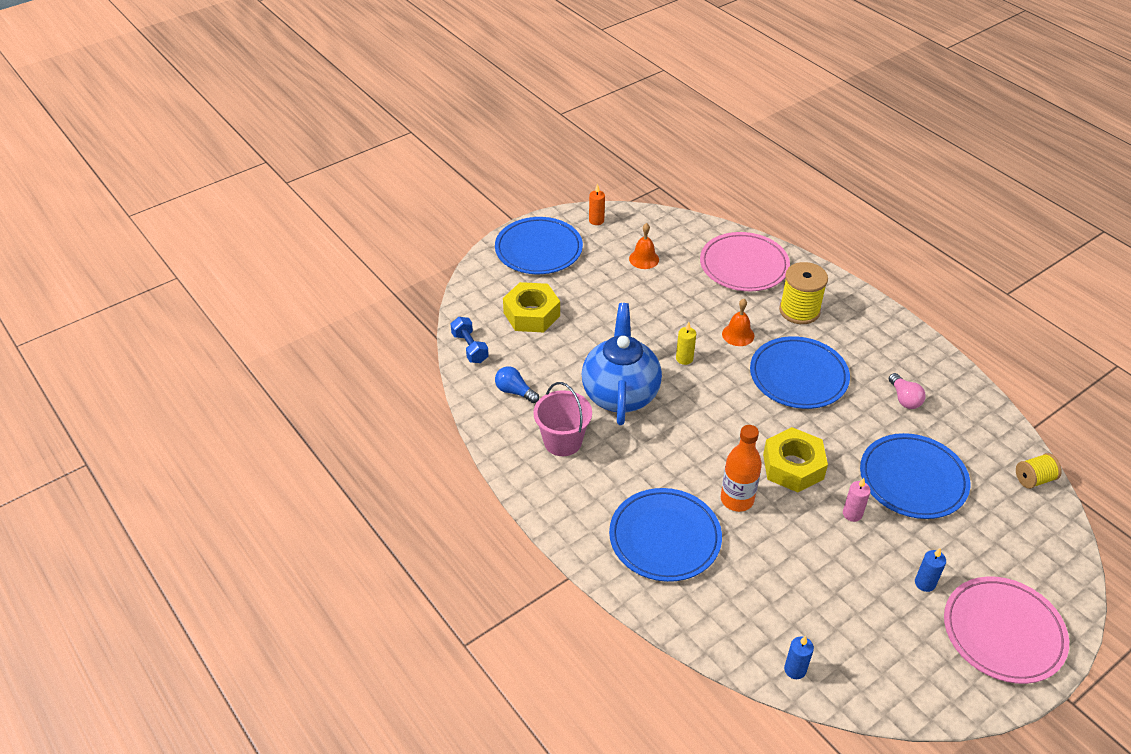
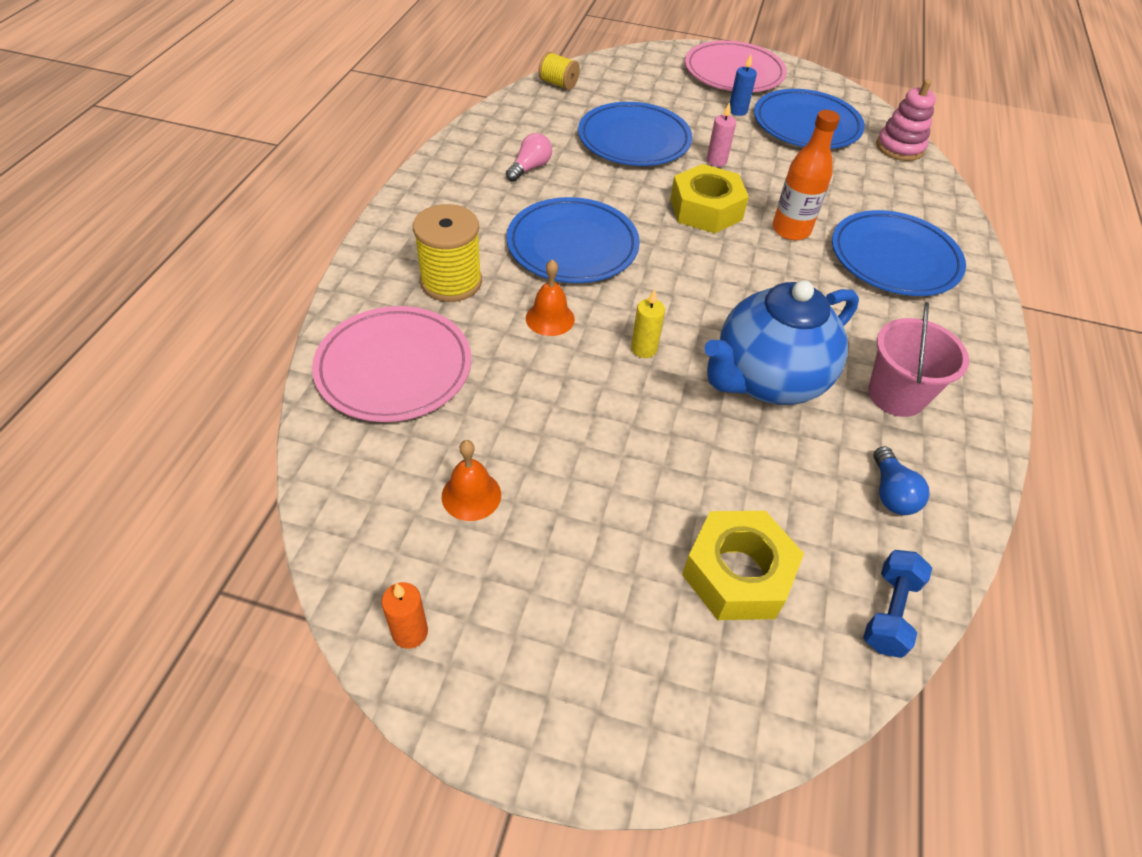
camera: 130 degrees left, 5 degrees up
(538, 249) = (572, 679): blue plate -> blue plate (806, 125)
(795, 669) = (899, 148): blue candle -> pink stacking toy

